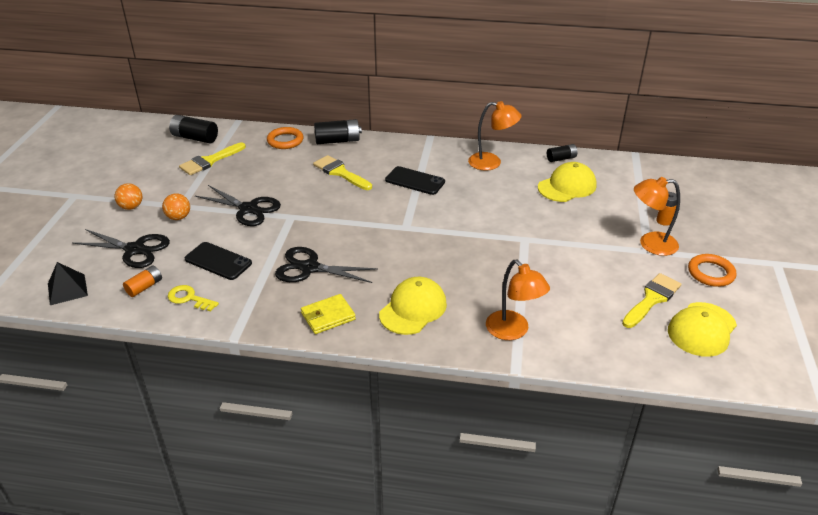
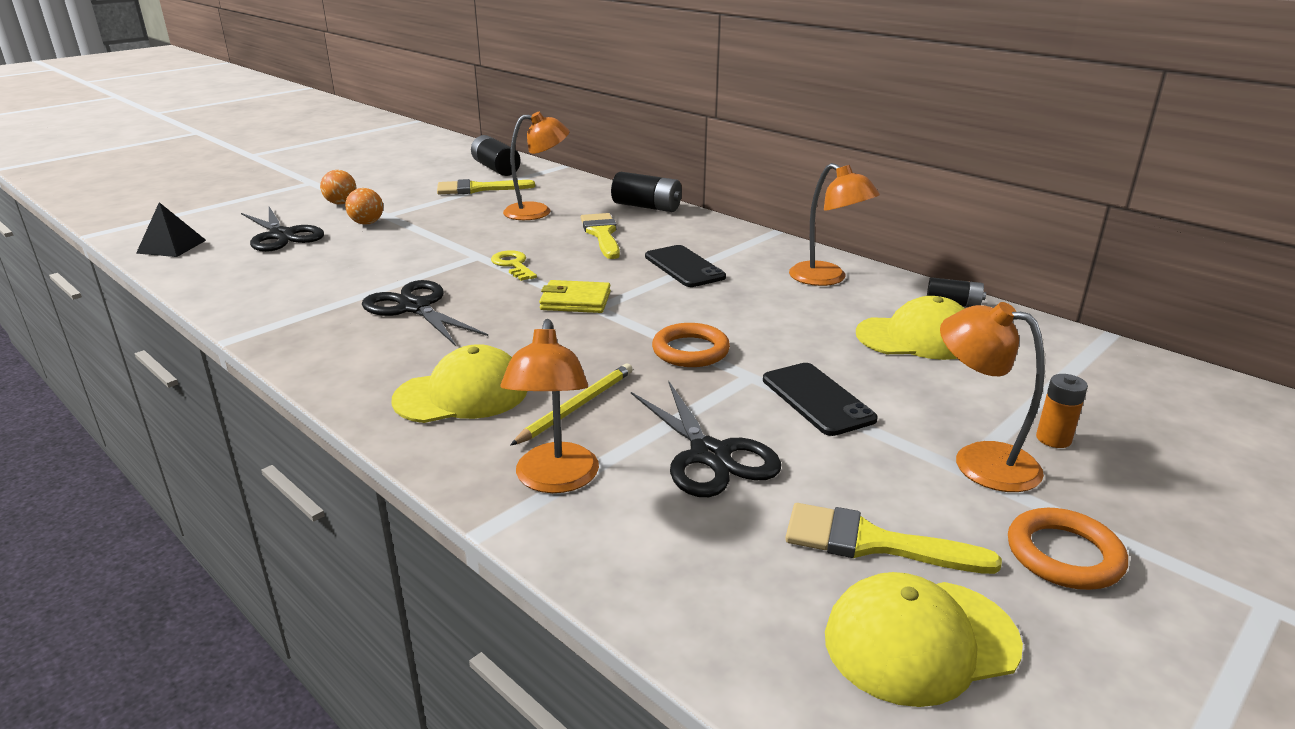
camera: 35 degrees right, 10 degrees down
(144, 287) = (233, 267): orange battery -> none
(189, 298) = (251, 290): yellow key -> yellow key (513, 265)
(218, 261) = (336, 269): black phone -> black phone (817, 399)
(248, 209) = (445, 236): black scissors -> black scissors (710, 455)
(277, 168) = (537, 212): none -> orange lamp
(285, 141) = (586, 192): orange ring -> orange ring (690, 351)
(328, 316) = (351, 361): yellow wallet -> yellow wallet (575, 301)
(473, 290) = (576, 406): none -> yellow pencil
(652, 299) = (872, 542): yellow brush -> yellow brush turned 150 degrees counterclockwise

